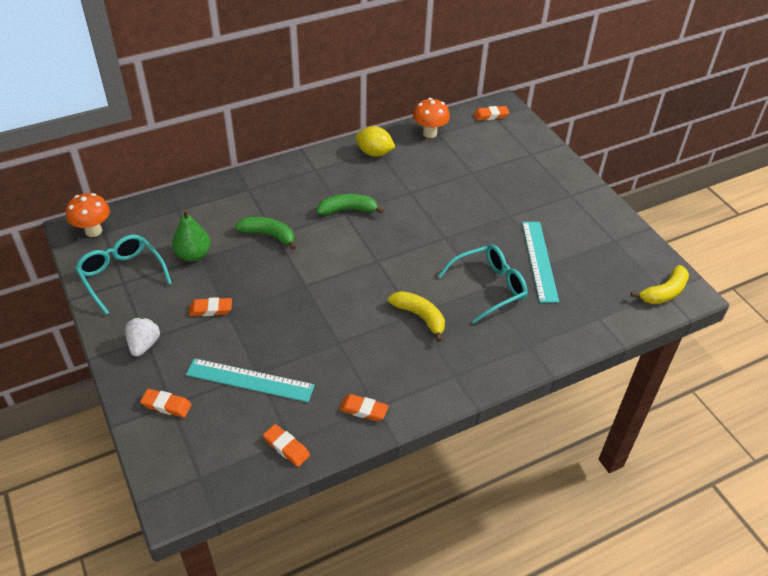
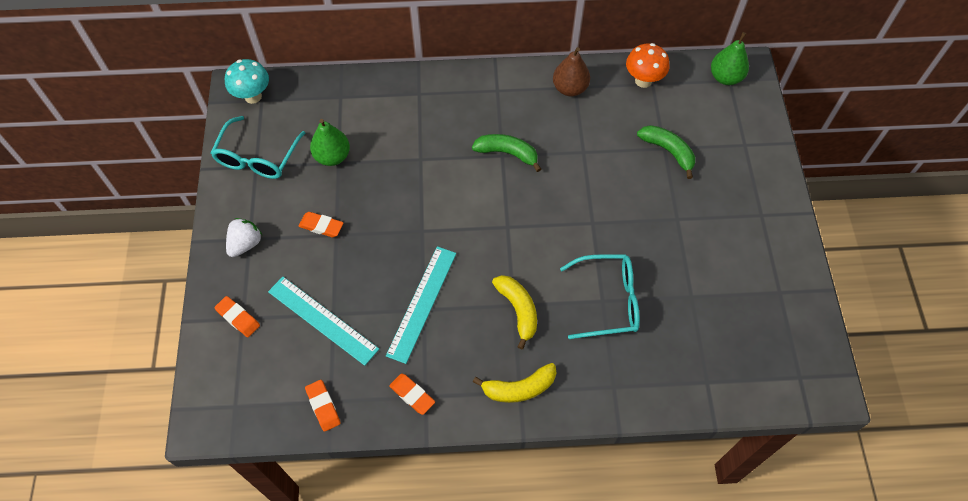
camera: 25 degrees right, 15 degrees up
(93, 231) = (253, 96): orange mushroom -> turquoise mushroom
(121, 275) = (257, 158): turquoise glasses -> turquoise glasses turned 150 degrees counterclockwise
(268, 235) = (414, 157): green banana -> green banana (668, 151)
(374, 153) = (570, 88): yellow lemon -> brown pear
(491, 115) = (725, 77): orange eraser -> green pear
(539, 260) = (680, 288): turquoise ruler -> turquoise ruler (422, 303)
(664, 292) = (800, 379): yellow banana -> yellow banana (519, 388)

